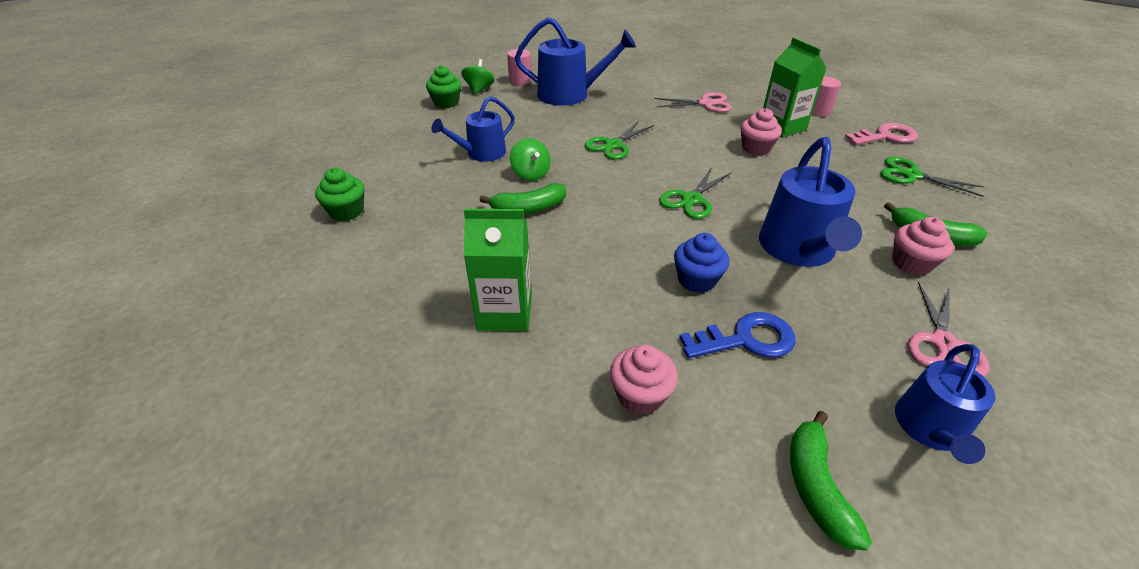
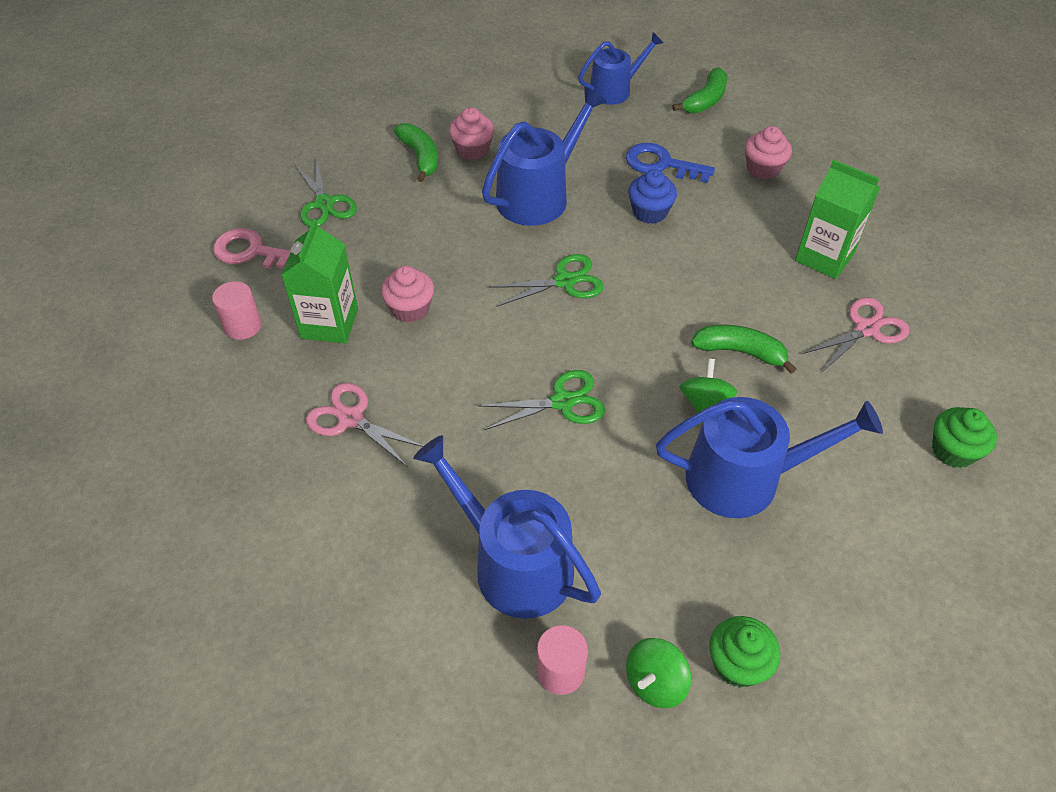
camera: 145 degrees left, 10 degrees up
(481, 153) = (744, 478): blue watering can -> blue watering can, size x1.56
(943, 343) = (540, 110): pink scissors -> pink scissors (866, 329)

